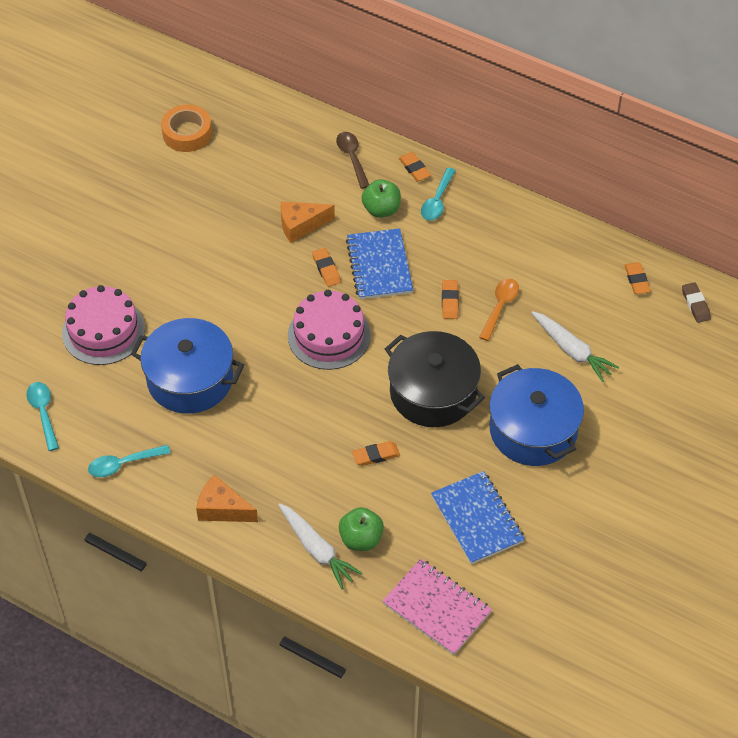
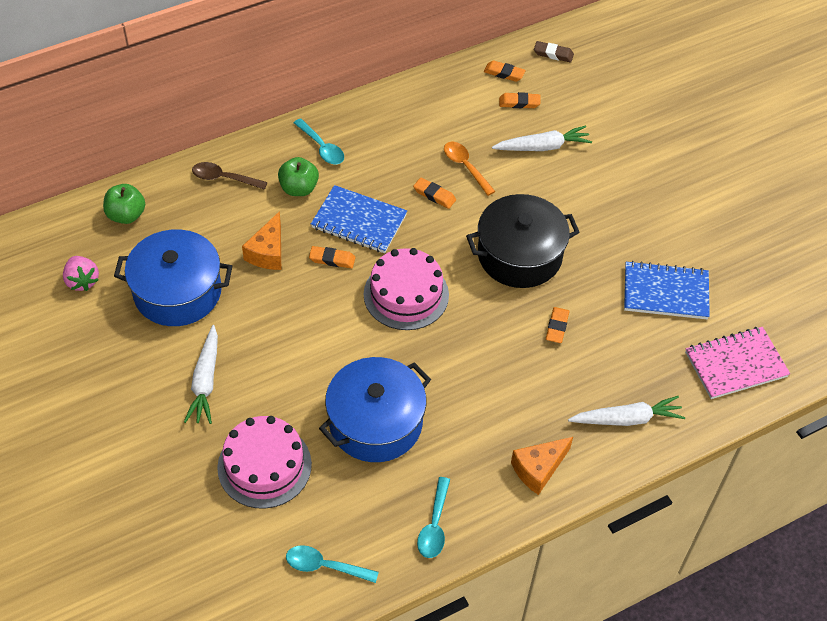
camera: 60 degrees left, 0 degrees up
(152, 255) = (205, 381): none -> white carrot
(187, 133) = (82, 281): orange tape -> pink strawberry
(361, 539) = (635, 381): green apple -> green apple (126, 215)
(414, 169) = (274, 144): orange eraser -> orange eraser (519, 103)
(533, 430) = (602, 211): blue pot -> blue pot (177, 292)

